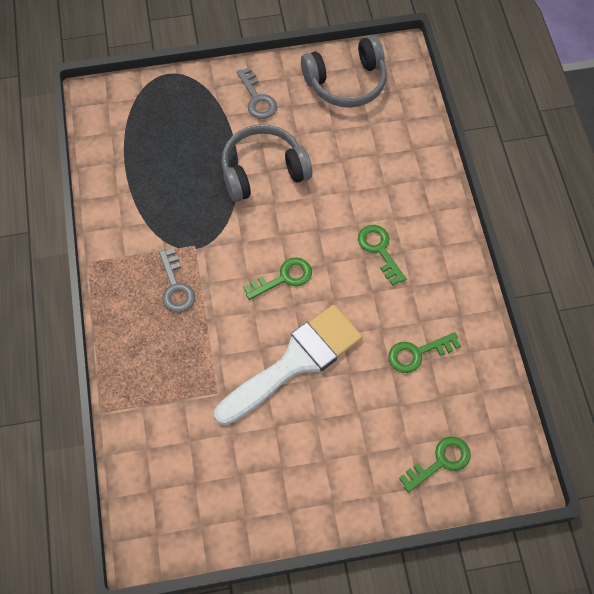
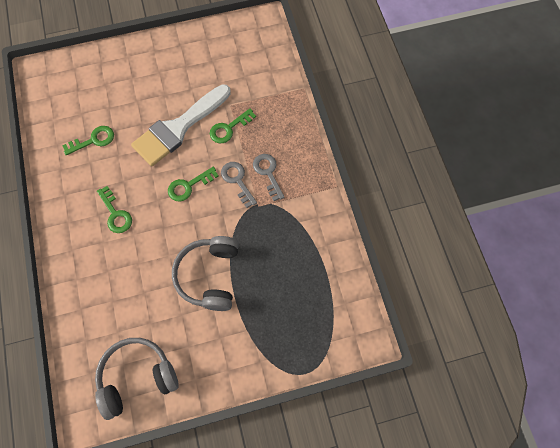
camera: 175 degrees right, 5 degrees up
(257, 98) = (219, 351): grey key -> grey key (237, 181)
(263, 171) = (209, 276): grey headphones -> grey headphones turned 120 degrees clockwise
(440, 462) = (85, 76): green key -> green key (229, 128)

